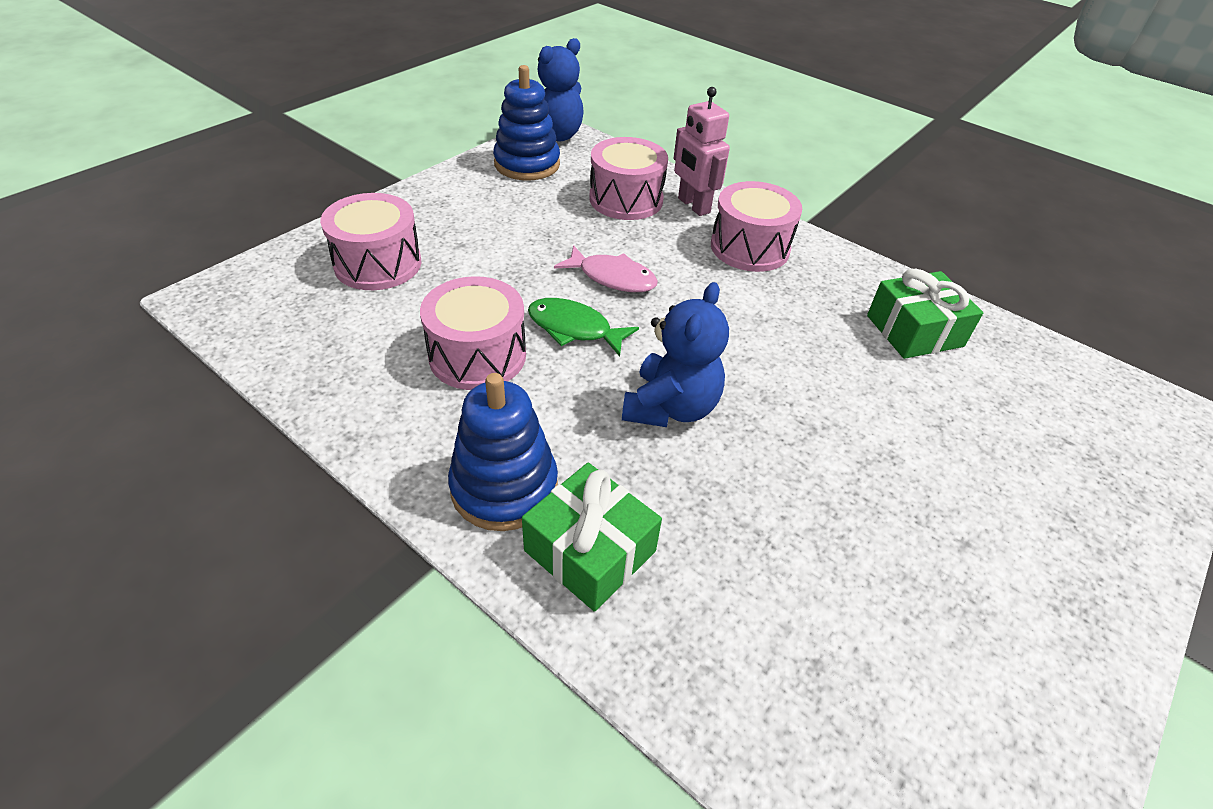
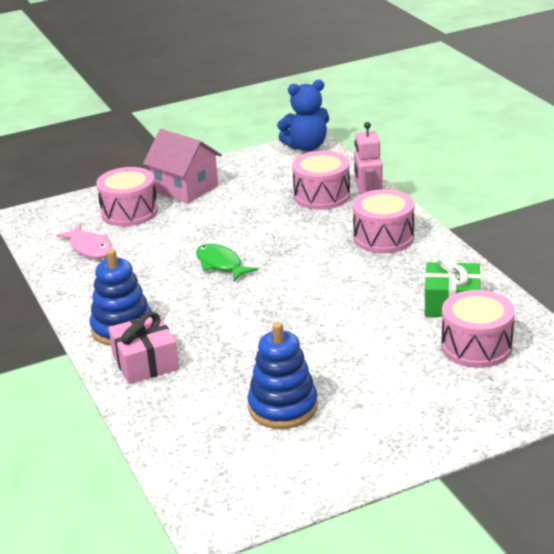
camera: 30 degrees right, 15 degrees down
(436, 213) = (185, 188): none -> pink house
(477, 355) = (153, 268): pink drum -> pink drum (476, 346)
(527, 164) = (270, 164): blue stacking toy -> blue stacking toy (283, 407)
(590, 551) = (145, 362): green gift -> pink gift
(612, 277) = (269, 241): pink fish -> pink fish (89, 248)
(670, 407) = (244, 312): blue teddy bear -> none

